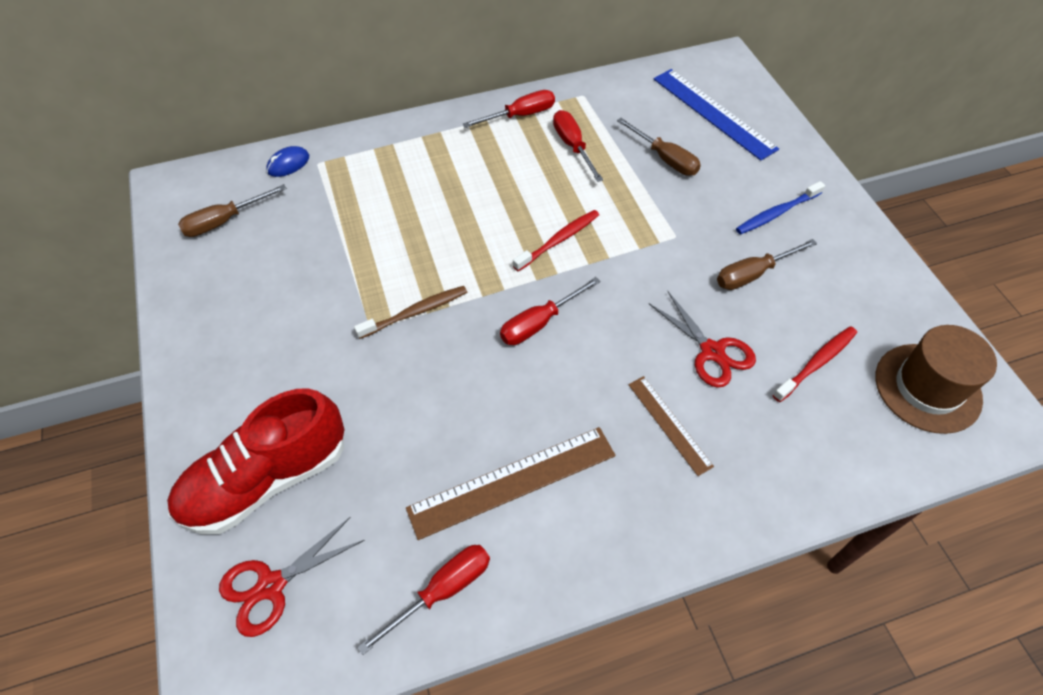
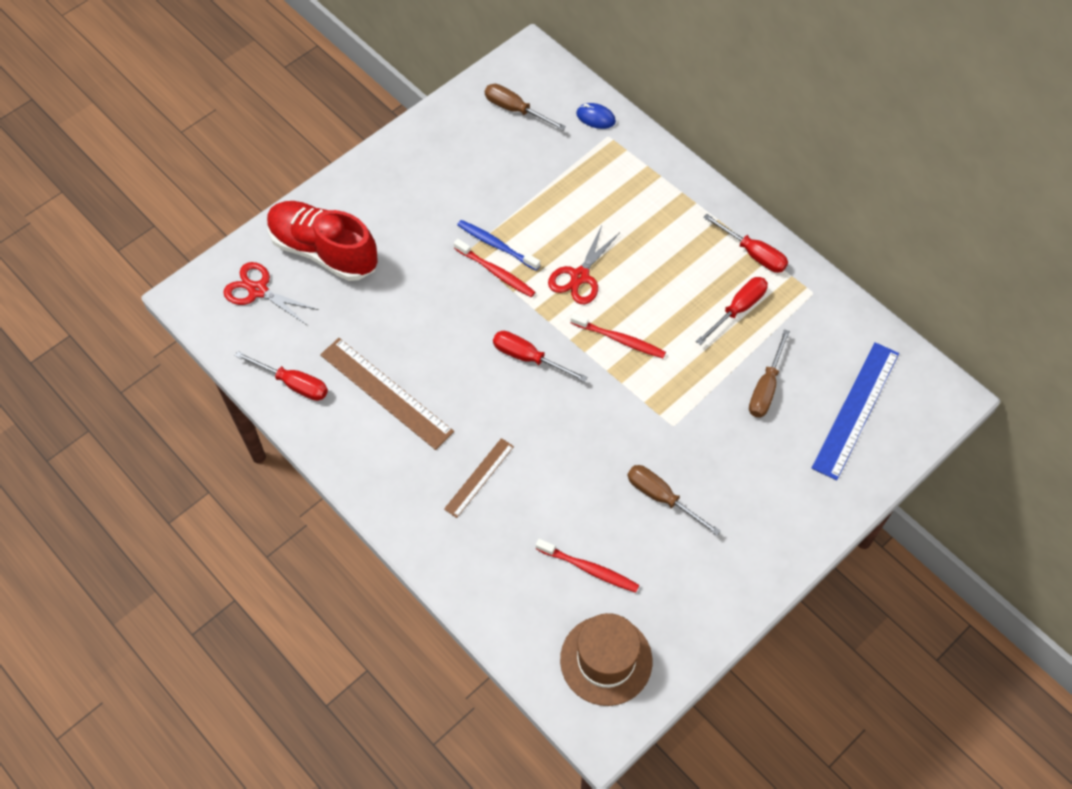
camera: 65 degrees right, 5 degrees up
(415, 312) = (495, 272): brown toothbrush -> red toothbrush
(712, 351) = (562, 488): red scissors -> red scissors (580, 276)
(777, 213) = (748, 499): blue toothbrush -> blue toothbrush (496, 245)

